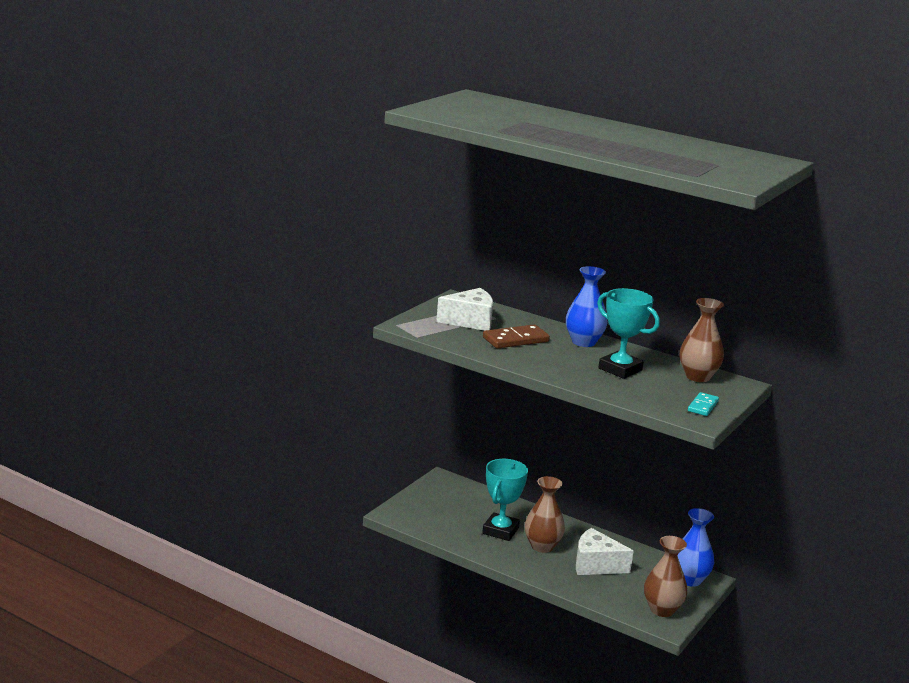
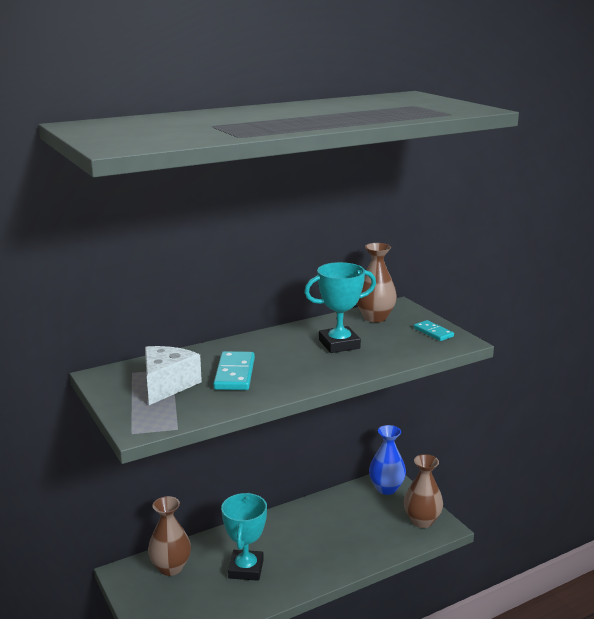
camera: 60 degrees left, 0 degrees up
(500, 531) = (246, 569): turquoise trophy -> turquoise trophy turned 45 degrees clockwise
(515, 340) = (235, 374): brown domino -> turquoise domino
(542, 546) = (289, 552): brown vase -> brown vase (171, 567)
(583, 342) = (268, 343): blue vase -> none
(596, 565) = (337, 530): white cheese -> none

